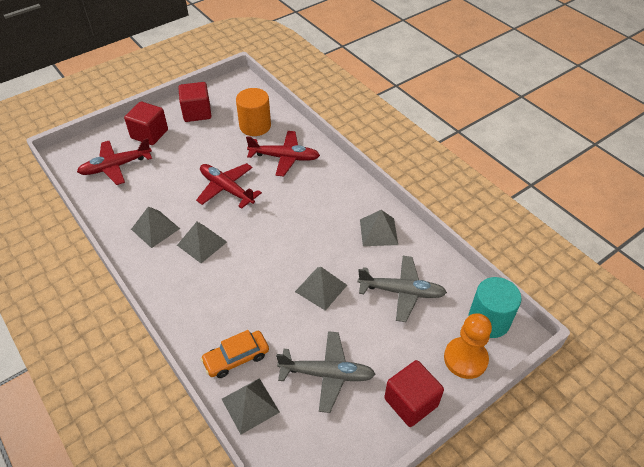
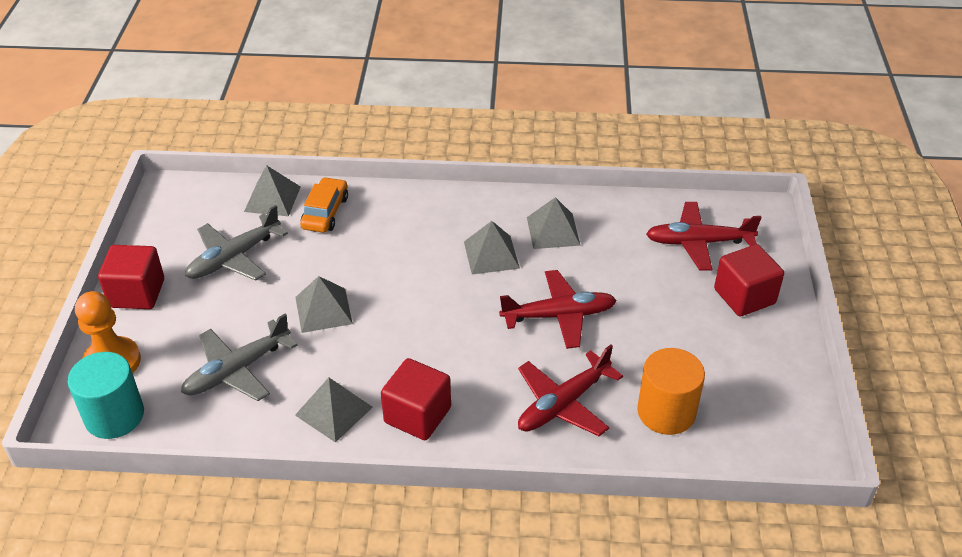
camera: 130 degrees right, 5 degrees down
(116, 166) = (699, 242): red plane -> red plane turned 105 degrees counterclockwise
(197, 113) = (757, 365): red cube -> red cube (417, 415)

